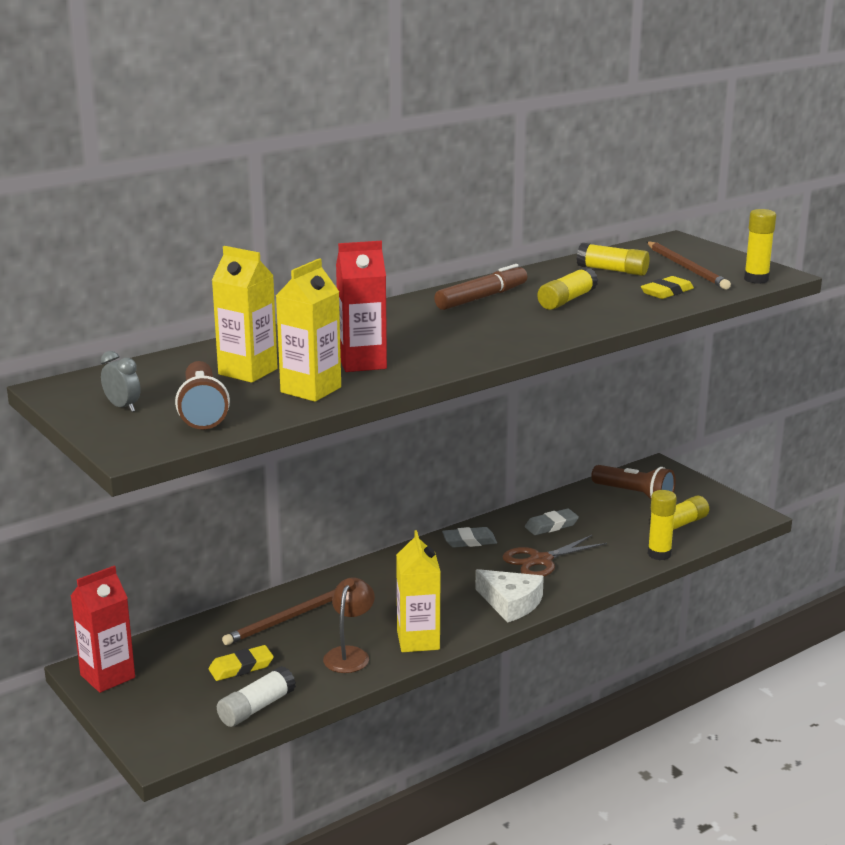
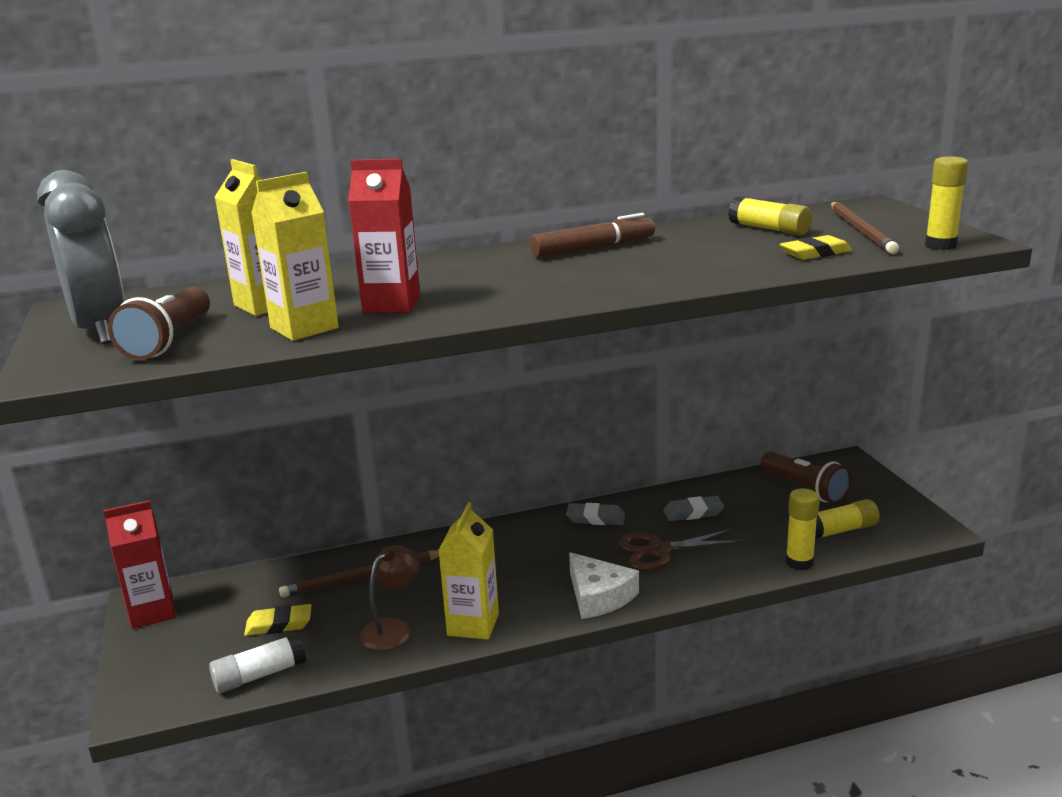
camera: 20 degrees right, 0 degrees up
(123, 407) = (101, 330): grey clock -> grey clock, size x2.47
(567, 300) = (687, 255): yellow glue stick -> none

